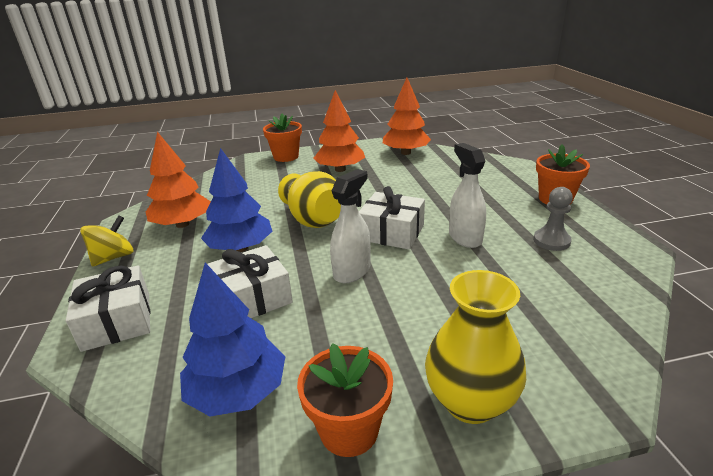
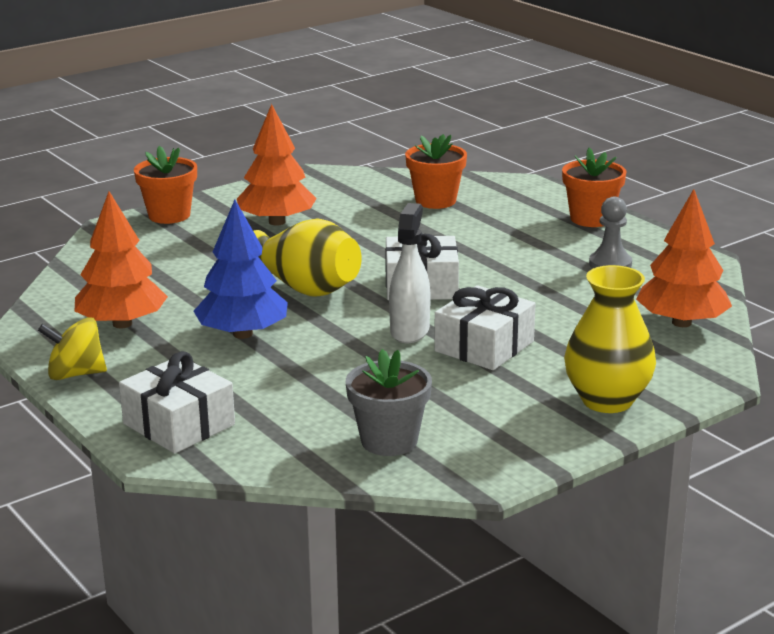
camera: 25 degrees left, 5 degrees down
(113, 257) = (75, 374): yellow spinning top -> yellow spinning top turned 105 degrees counterclockwise
(238, 391) = (389, 441): blue tree -> grey flower pot
(252, 298) = (317, 375): white gift -> white gift (484, 346)
(349, 430) = (517, 439): orange flower pot -> orange flower pot (435, 201)
(405, 153) = (353, 186): orange tree -> orange tree (681, 323)
(465, 238) = (513, 277): white spray bottle -> none

